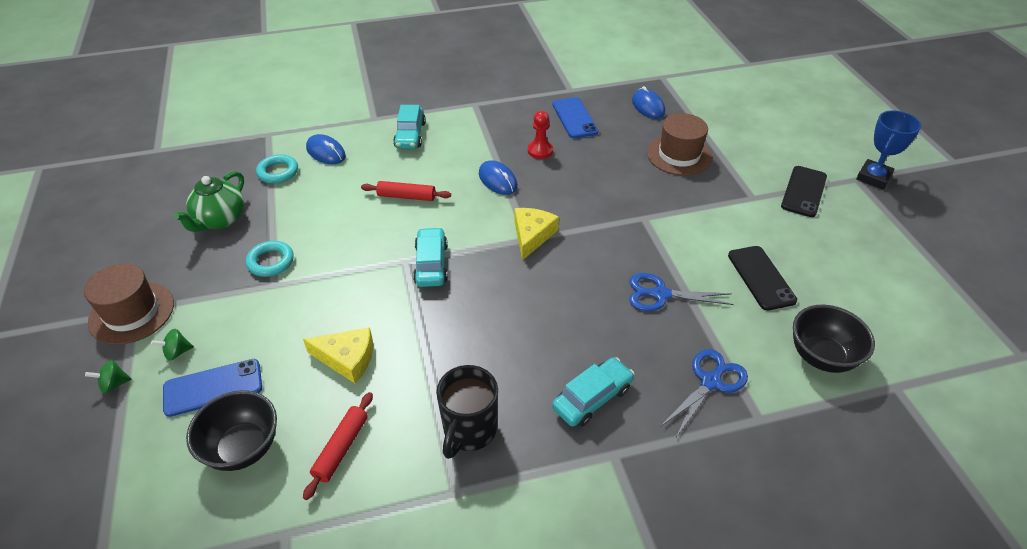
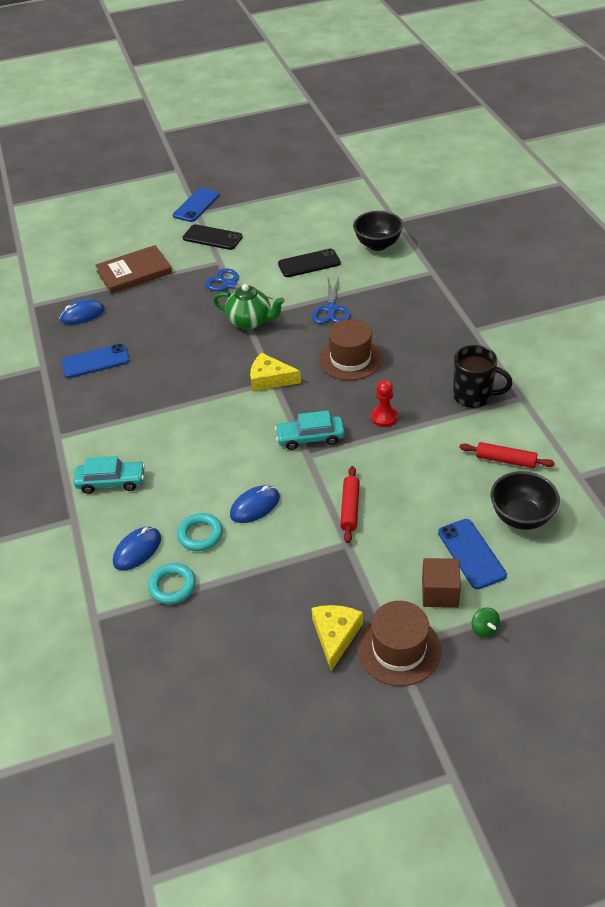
camera: 90 degrees left, 0 degrees up
(177, 352) = (440, 593): green spinning top -> brown cube
(220, 220) = (256, 617): green teapot -> green teapot (250, 321)
(271, 262) = (317, 554): turquoise ring -> turquoise ring (200, 535)
(347, 359) = (424, 473): yellow cheese -> yellow cheese (335, 635)
(406, 196) = (217, 468): red rolling pin -> red rolling pin (350, 508)
(497, 180) = (193, 407): blue mouse -> blue mouse (255, 506)
(540, 151) = (148, 382): red pawn -> red pawn (384, 417)
(592, 398) = (432, 340): turquoise car -> none
(679, 155) = (161, 297): brown hat -> brown hat (350, 359)
(710, 382) = (408, 289): blue scissors -> blue scissors (230, 285)
(723, 135) = (134, 272): none -> brown book
(873, 177) = (196, 205): blue trophy -> blue phone

